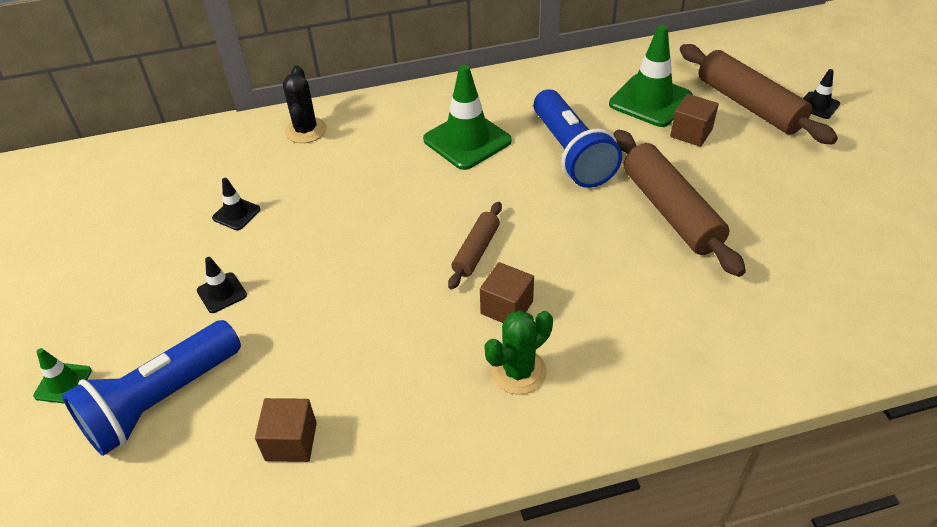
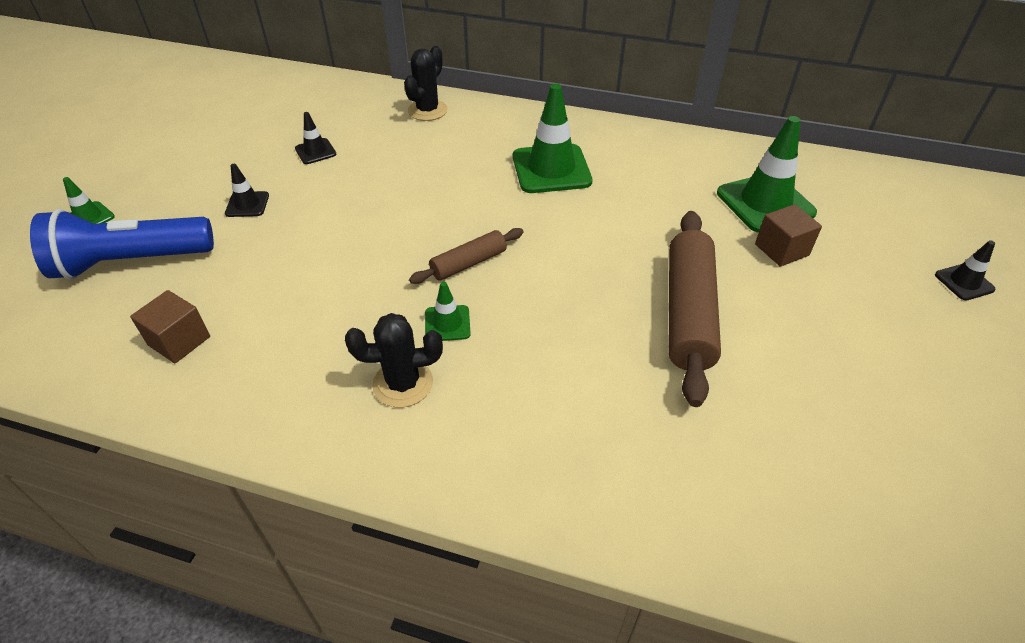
camera: 30 degrees right, 0 degrees up
(506, 307) = (447, 323): brown cube -> green traffic cone
(518, 371) = (403, 383): green cactus -> black cactus
(571, 154) = (636, 219): blue flashlight -> none
(749, 105) = (875, 249): brown rolling pin -> none

